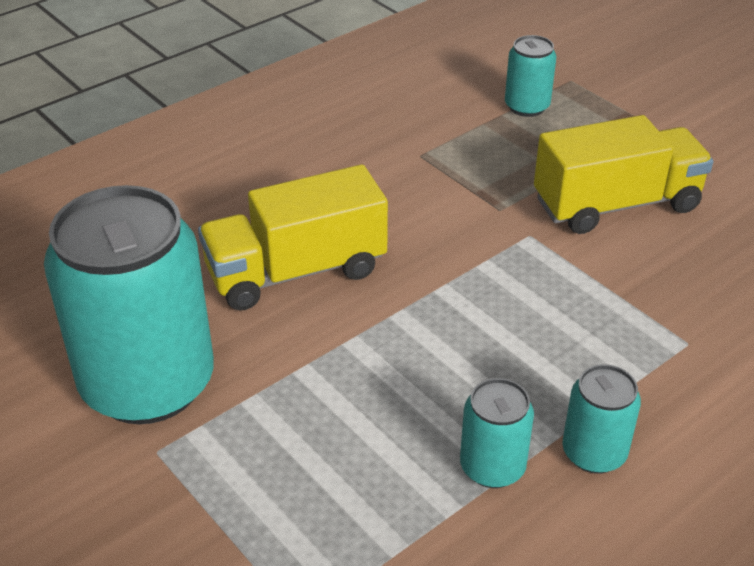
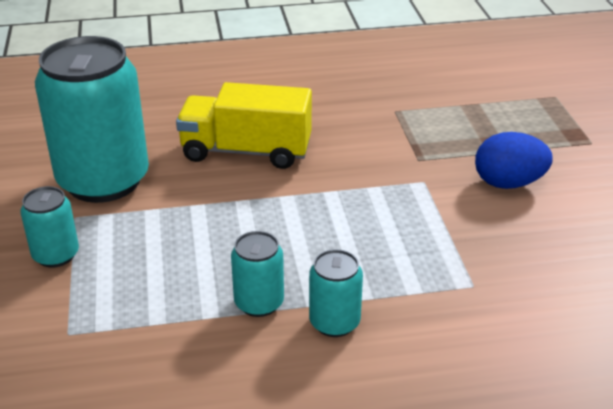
camera: 30 degrees right, 5 degrees down
(527, 106) = (503, 103): turquoise can -> turquoise can (56, 255)
(616, 204) = (508, 183): yellow truck -> blue egg

